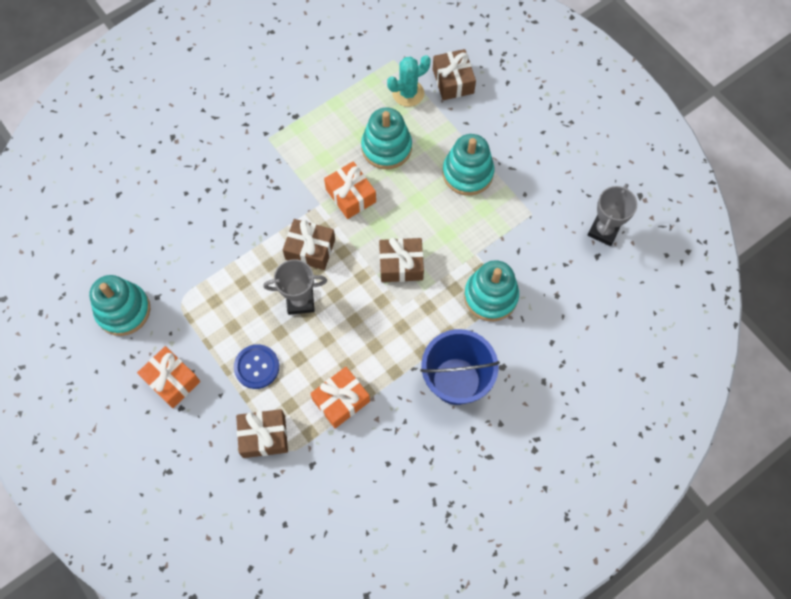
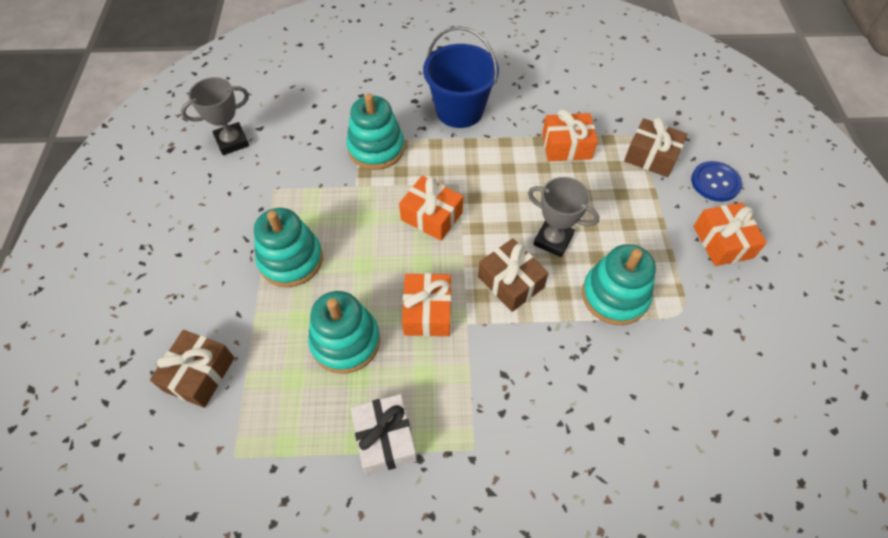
camera: 145 degrees left, 10 degrees down
(123, 310) = (755, 338): turquoise stacking toy -> turquoise stacking toy (614, 296)
(257, 367) = (629, 209): blue button -> blue button (715, 182)
(320, 114) = (385, 439): none -> white gift
(401, 265) = (431, 216): brown gift -> orange gift
(408, 93) = (262, 394): turquoise cactus -> none

